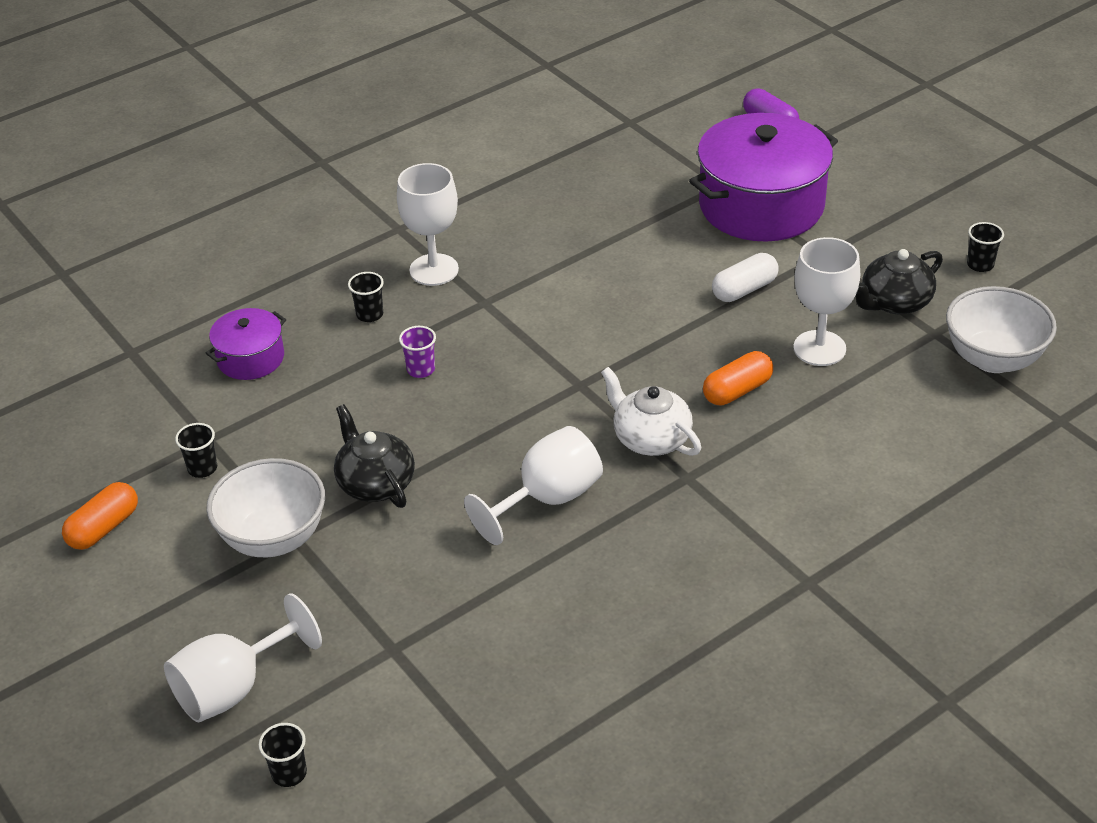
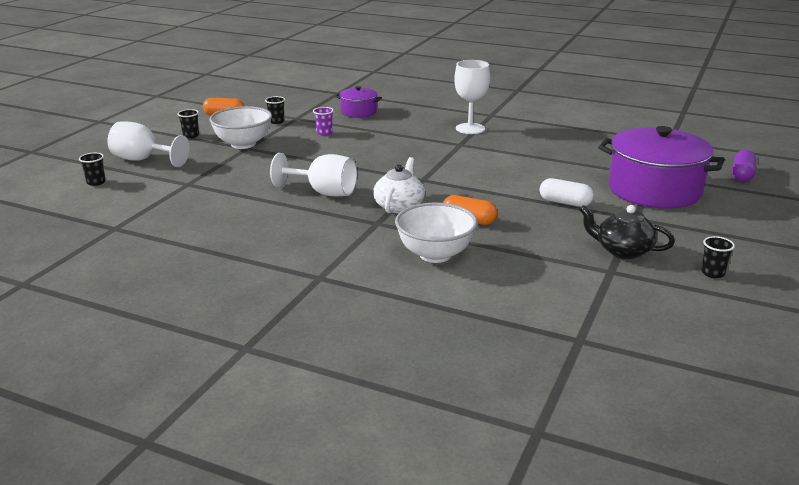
camera: 60 degrees right, 15 degrees down
(369, 314) = (418, 125): black cup -> black cup (191, 135)
(375, 483) = (299, 154): black teapot -> none
(421, 369) = (391, 143): purple cup -> purple cup (324, 133)
(819, 348) = (541, 236): white goblet -> none
(993, 359) = (613, 299): white bowl -> white bowl (435, 254)

